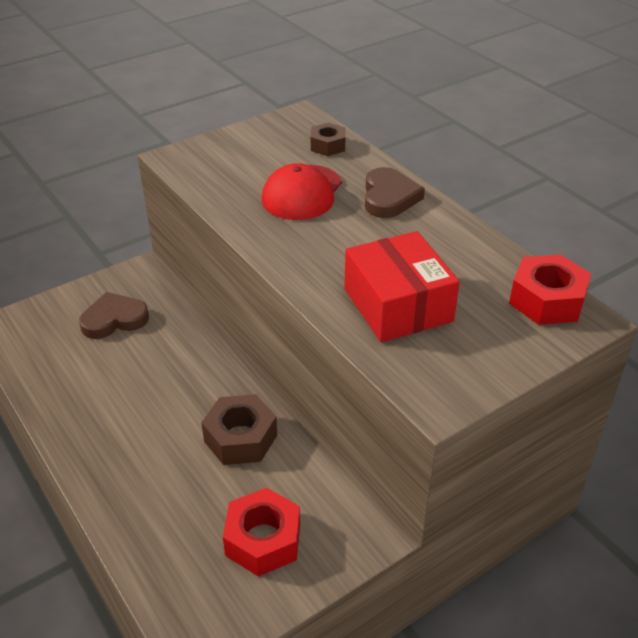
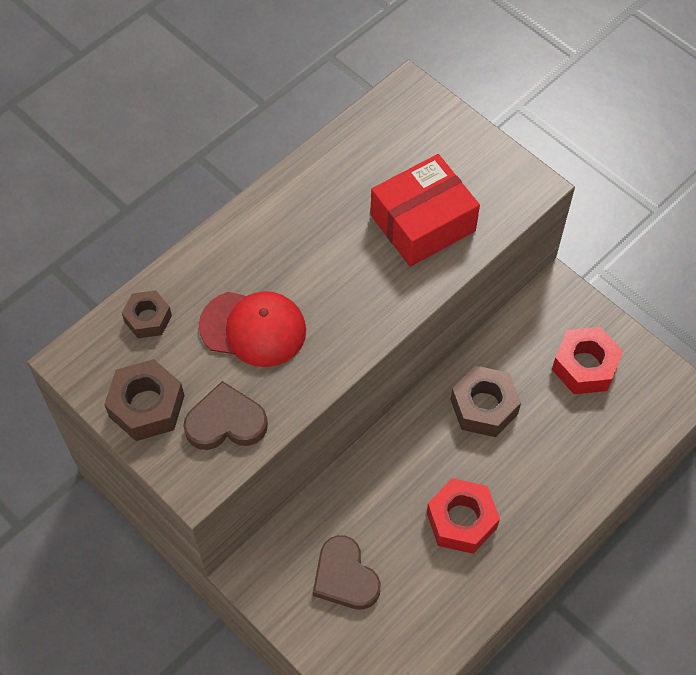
camera: 100 degrees left, 20 degrees up
(248, 141) = (146, 406): none -> brown nut
(389, 197) = (249, 246): brown heart -> brown heart (226, 422)
(547, 300) = (390, 116): red nut -> red nut (461, 520)

